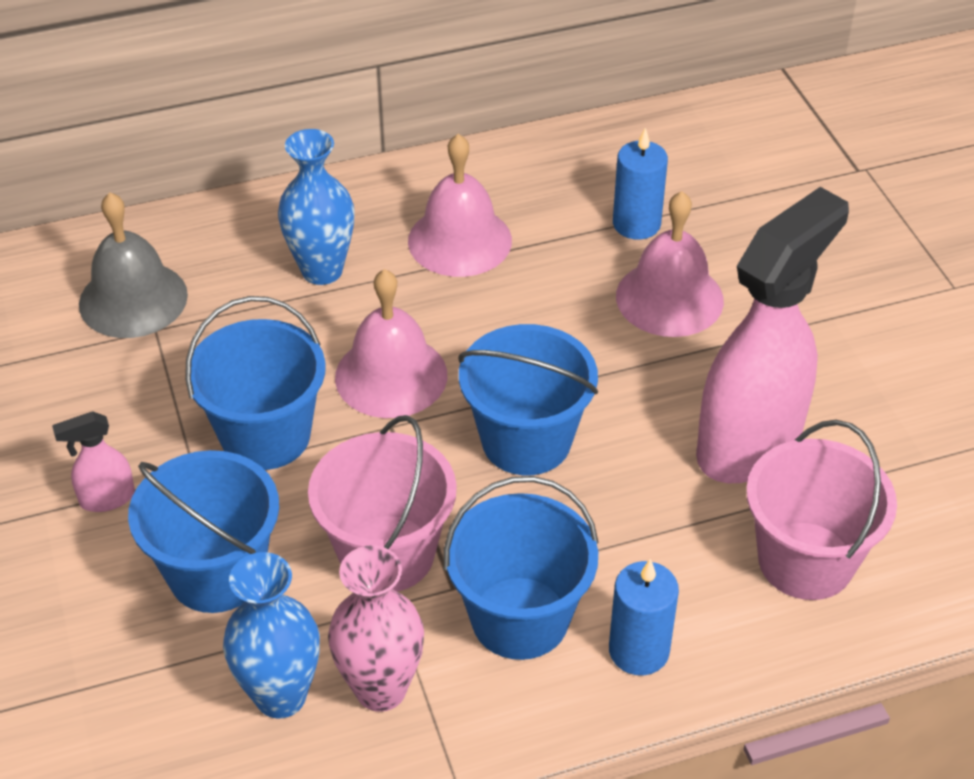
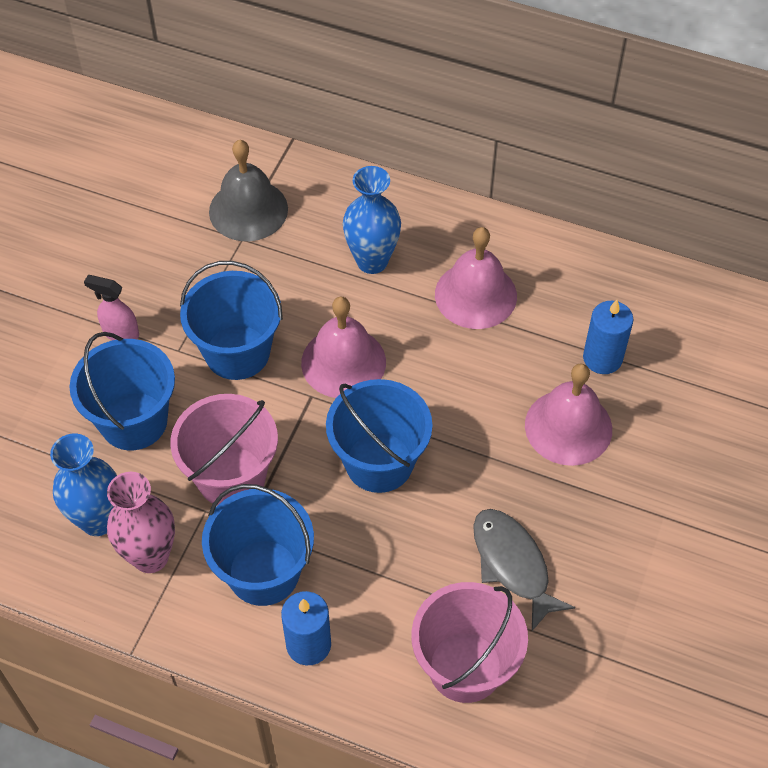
camera: 40 degrees right, 10 degrees up
(750, 444) = (513, 565): pink spray bottle -> grey fish

